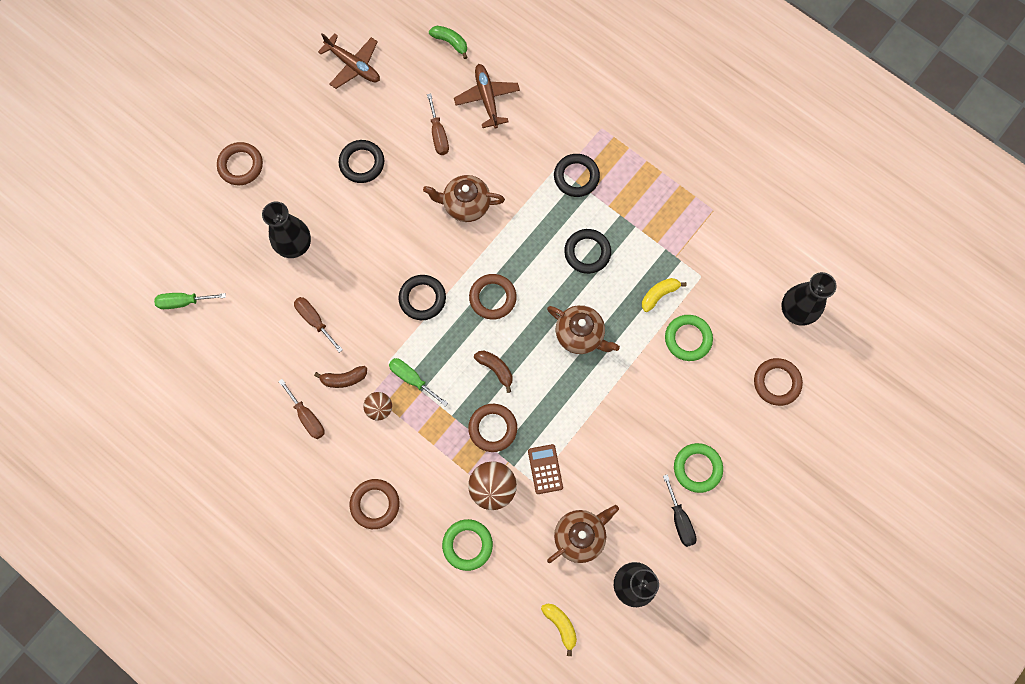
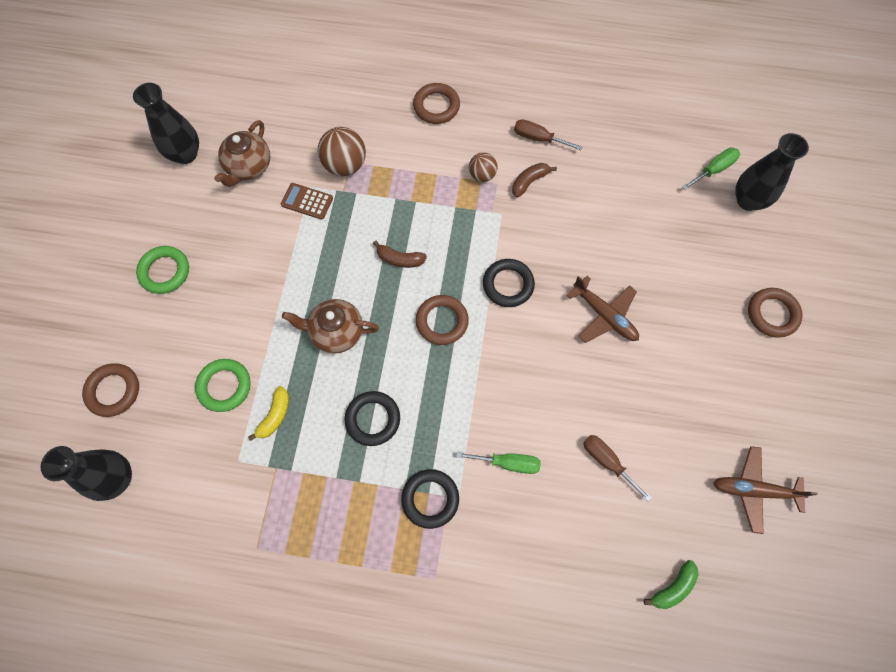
camera: 150 degrees right, 5 degrees down
(295, 245) = (659, 268): black vase -> black vase (748, 200)
(314, 320) = (591, 214): brown screwdriver -> none
(362, 163) = (661, 384): black ring -> none
(412, 379) = (470, 212): green screwdriver -> green screwdriver (508, 463)
(450, 42) = (673, 587): green banana -> green banana turned 45 degrees counterclockwise
(465, 205) = (527, 400): brown teapot -> none
(467, 545) = (341, 115): green ring -> none
(487, 98) = (584, 538): brown plane -> brown plane (604, 315)
(492, 428) = (372, 210): brown ring -> none
(545, 469) = (307, 201): brown calculator -> brown calculator turned 150 degrees clockwise
(561, 625) = (233, 99): yellow banana -> none
(680, 520) = (164, 222): black screwdriver -> none

